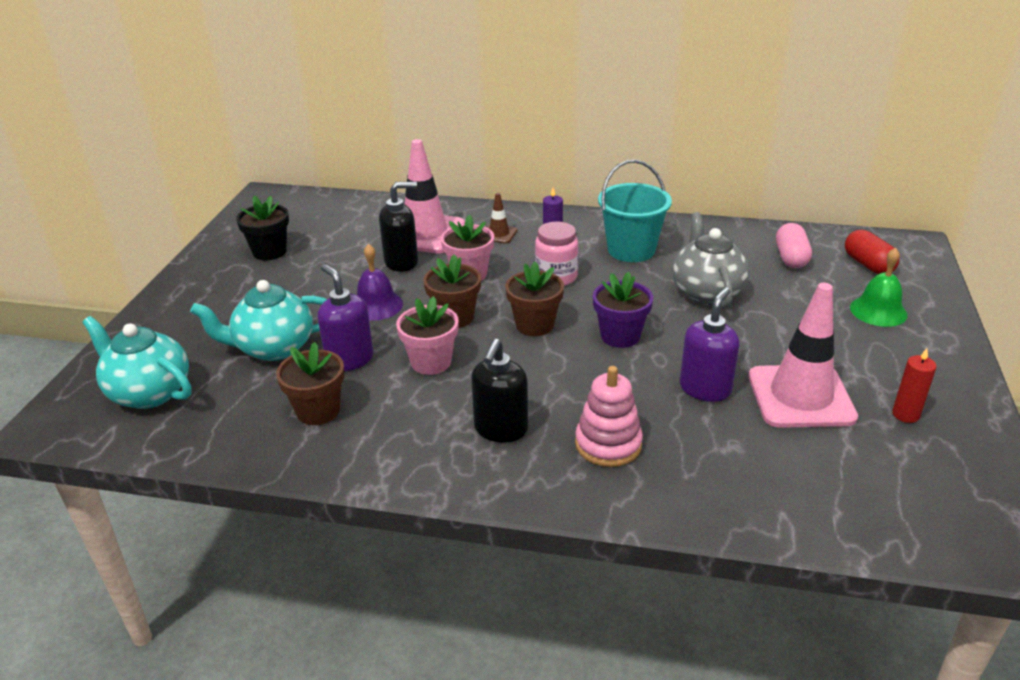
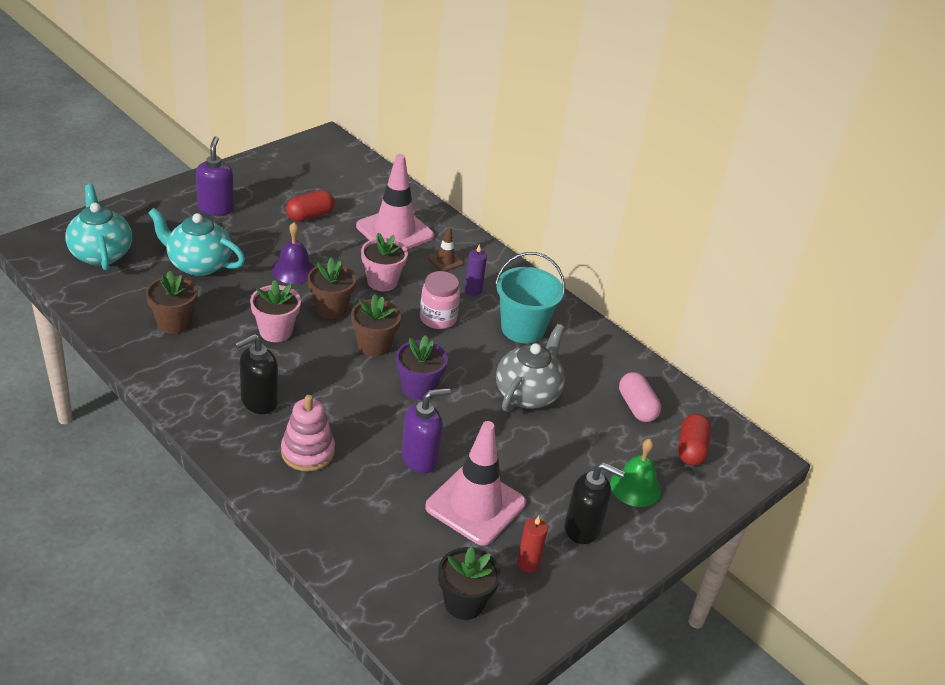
camera: 30 degrees right, 5 degrees up
(269, 252) = (277, 189): black flower pot -> black flower pot (464, 602)
(331, 257) = (310, 215): none -> red capsule
(349, 359) = (231, 299): purple soap dispenser -> purple soap dispenser (216, 208)
(401, 262) = (350, 246): black soap dispenser -> black soap dispenser (583, 528)
(791, 258) = (637, 407): pink capsule -> pink capsule turned 60 degrees counterclockwise

